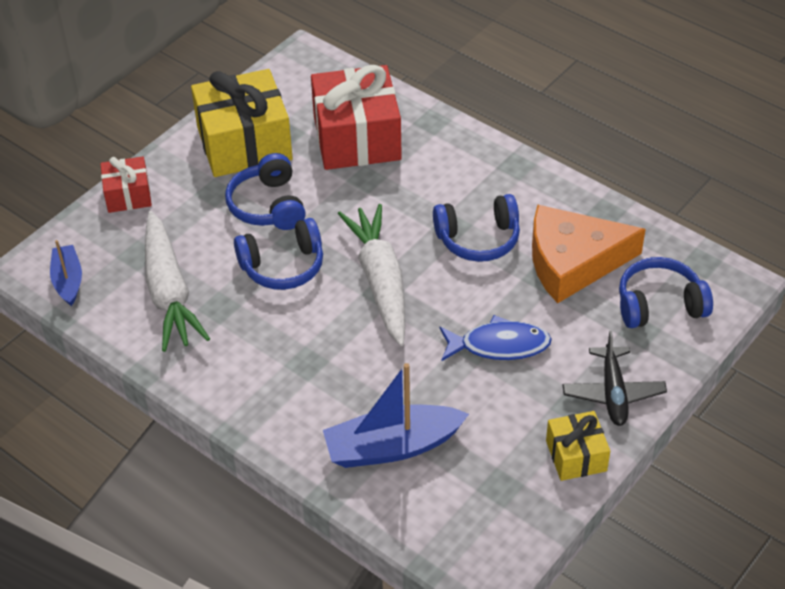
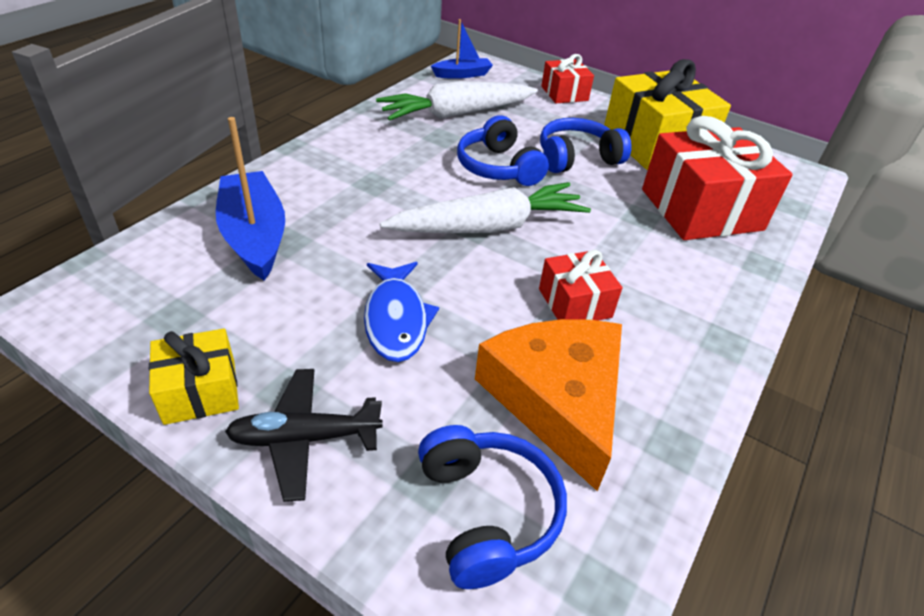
camera: 80 degrees right, 5 degrees down
(478, 239) = (575, 303): blue headphones -> red gift

